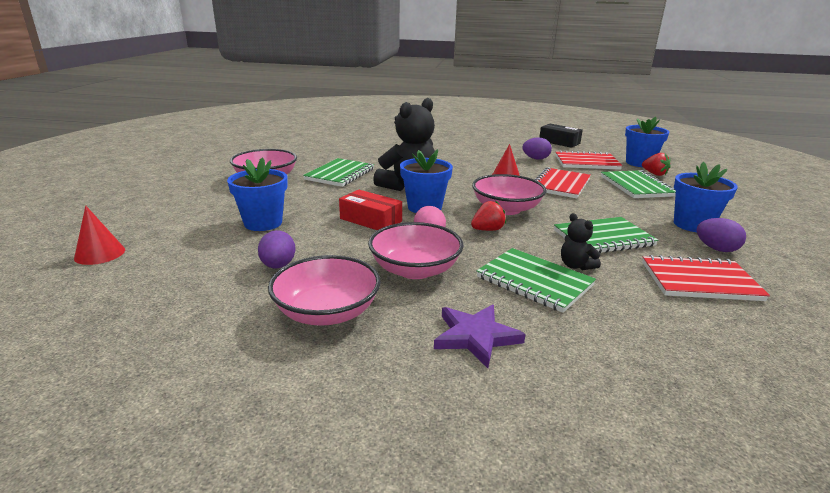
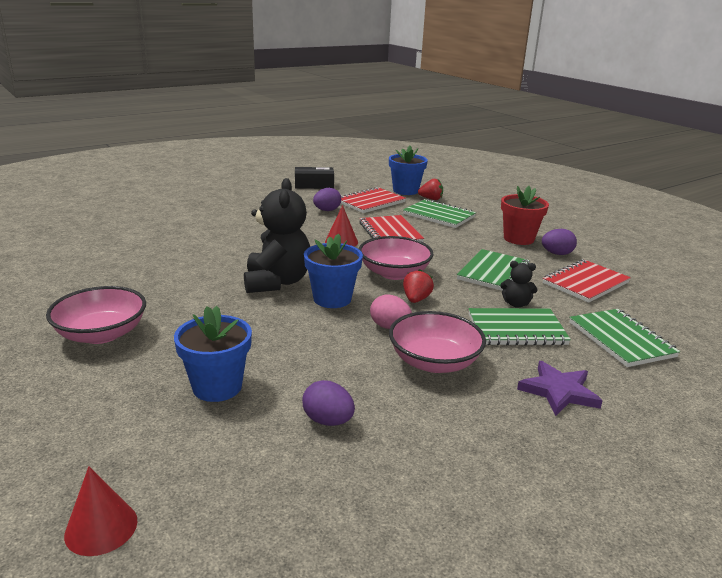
camera: 45 degrees left, 0 degrees up
(327, 312) = (447, 435): pink bowl -> none
(340, 174) = (180, 294): green notebook -> green notebook (621, 339)
(370, 220) = (313, 333): red box -> none
(692, 225) = (518, 239): blue flower pot -> red flower pot

